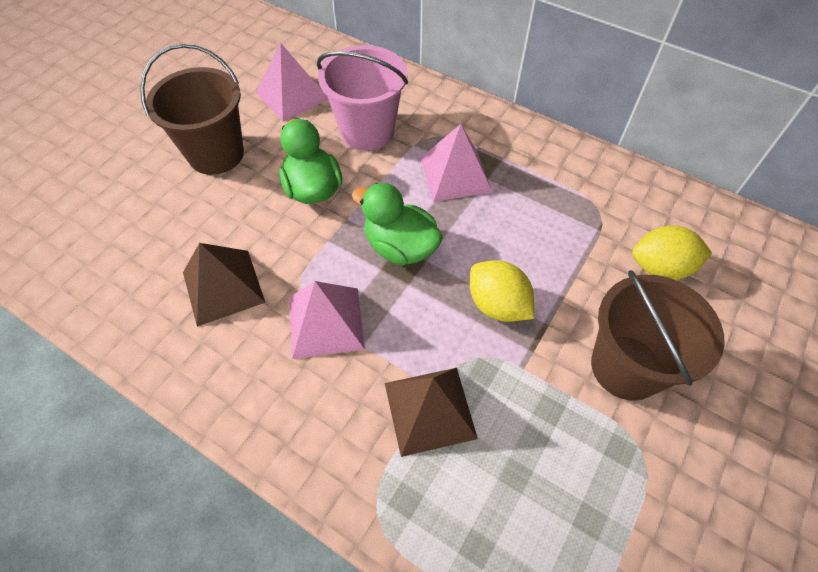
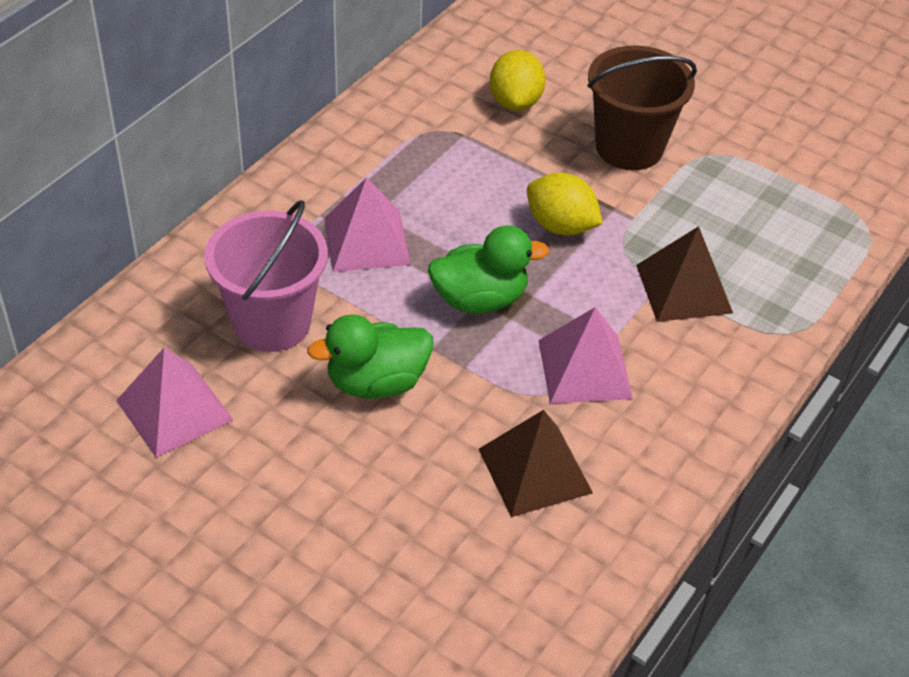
camera: 90 degrees left, 10 degrees down
(216, 154) = (292, 499): brown bucket -> none
(400, 247) = (480, 299): green duck -> green duck turned 135 degrees counterclockwise
(497, 305) = (560, 226): yellow lemon -> yellow lemon turned 75 degrees clockwise

